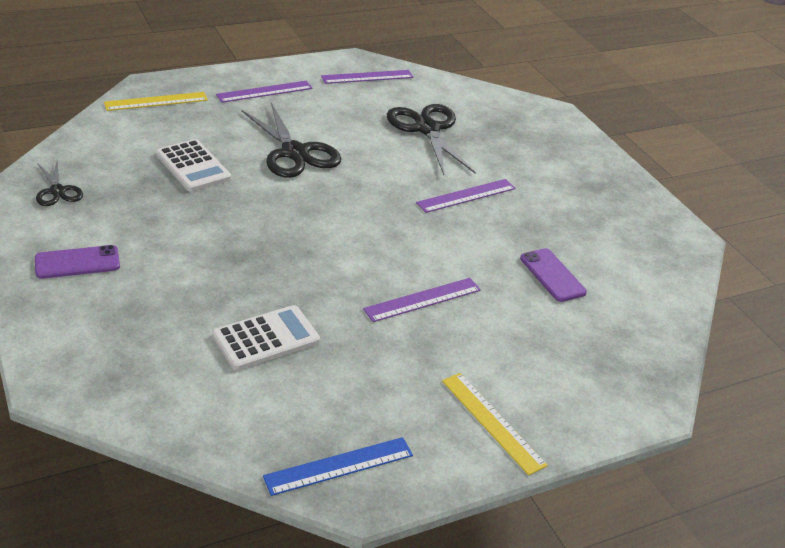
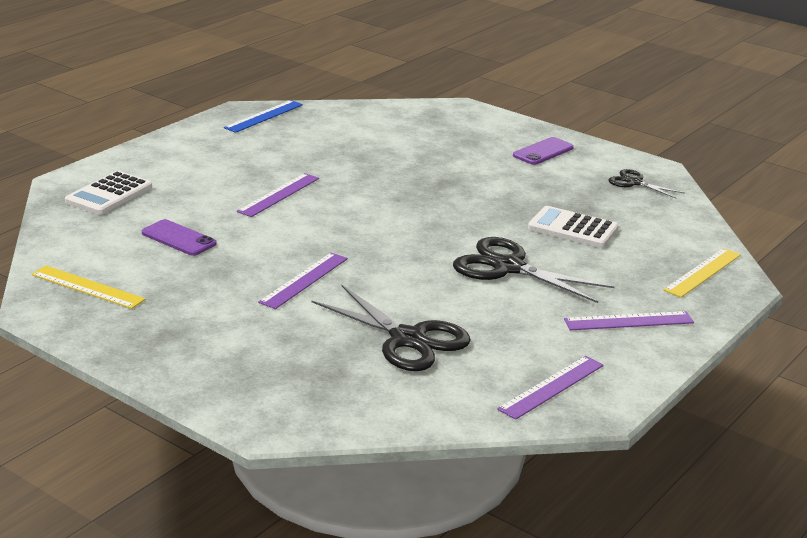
camera: 155 degrees right, 10 degrees down
(264, 91) = (628, 321): purple ruler -> purple ruler turned 45 degrees clockwise
(266, 338) = (367, 150): white calculator -> white calculator (109, 194)
(492, 422) = (181, 150): yellow ruler -> yellow ruler (87, 287)

